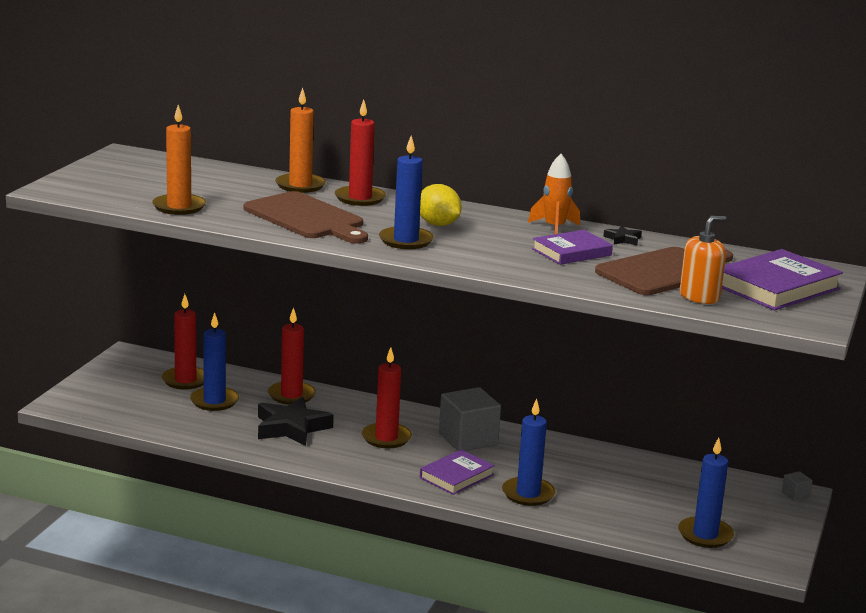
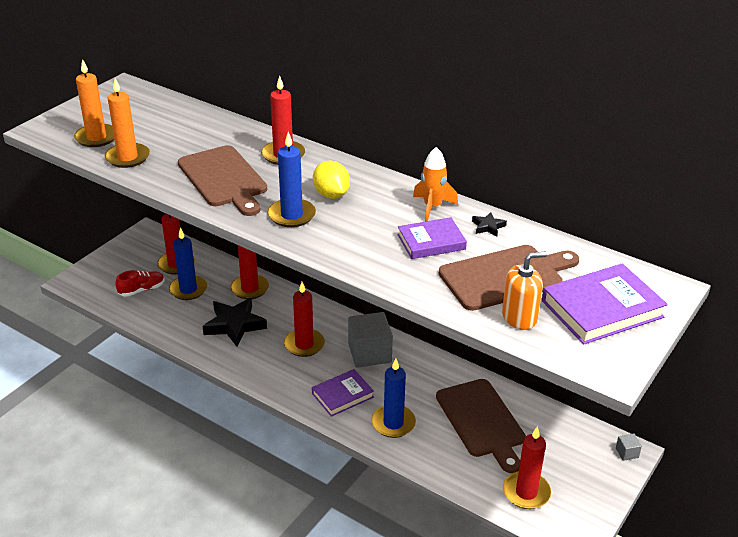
camera: 15 degrees right, 15 degrees up
(155, 406) = (142, 290): none -> red shoe
(300, 185) = (242, 135): orange candle -> orange candle (96, 138)
(626, 484) = (482, 421): none -> brown cutting board
(705, 535) = (526, 492): blue candle -> red candle

